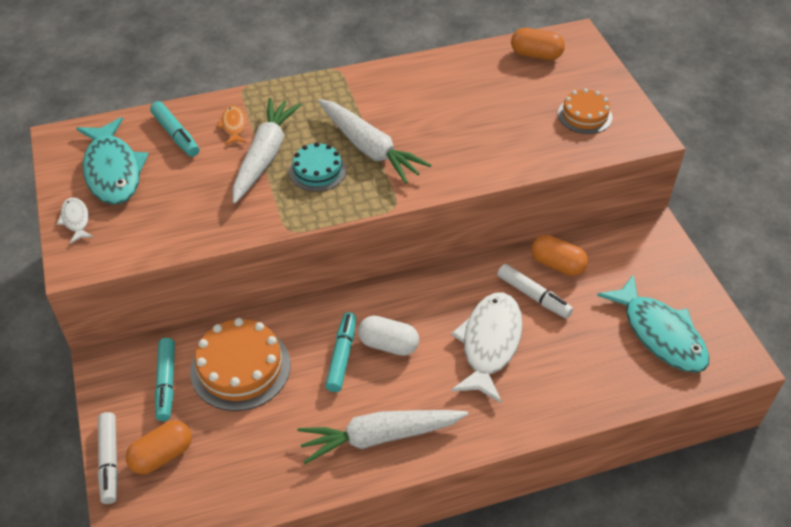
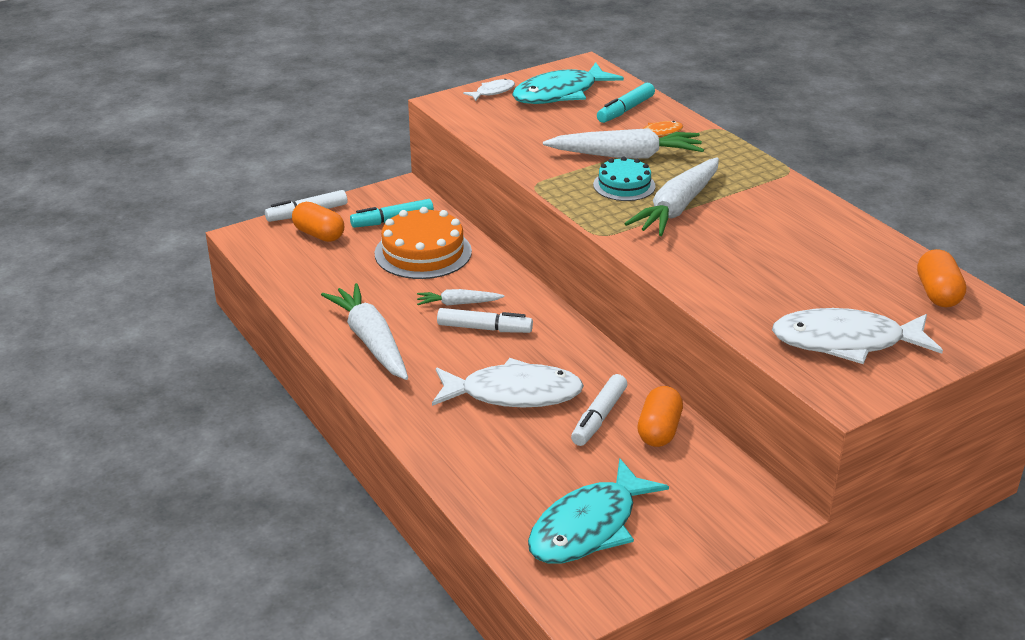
camera: 75 degrees right, 15 degrees down
(341, 356) = (458, 303): turquoise marker -> white carrot
(388, 344) = (484, 328): white capsule -> white marker
(584, 115) = (845, 342): orange cake -> white fish

